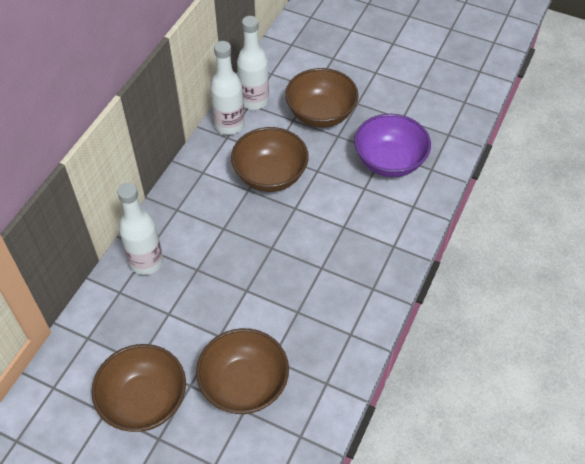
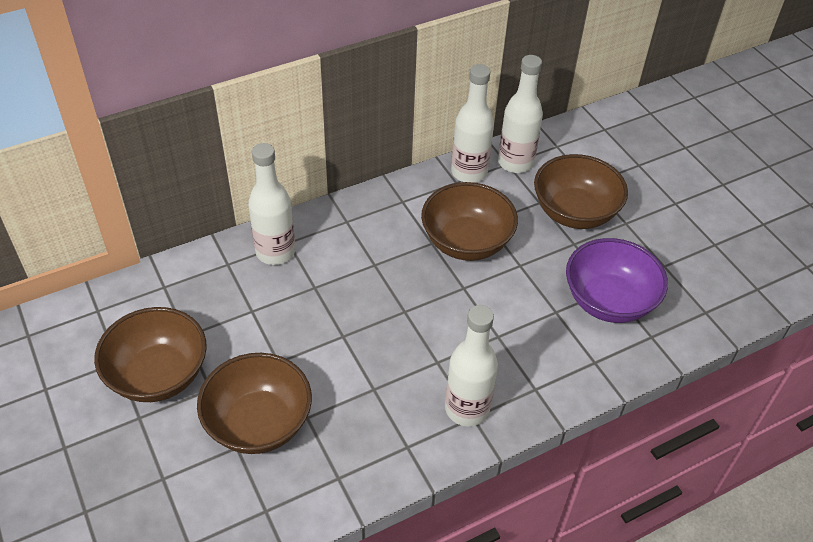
camera: 35 degrees right, 5 degrees down
(365, 285) = (467, 409): none -> white bottle

